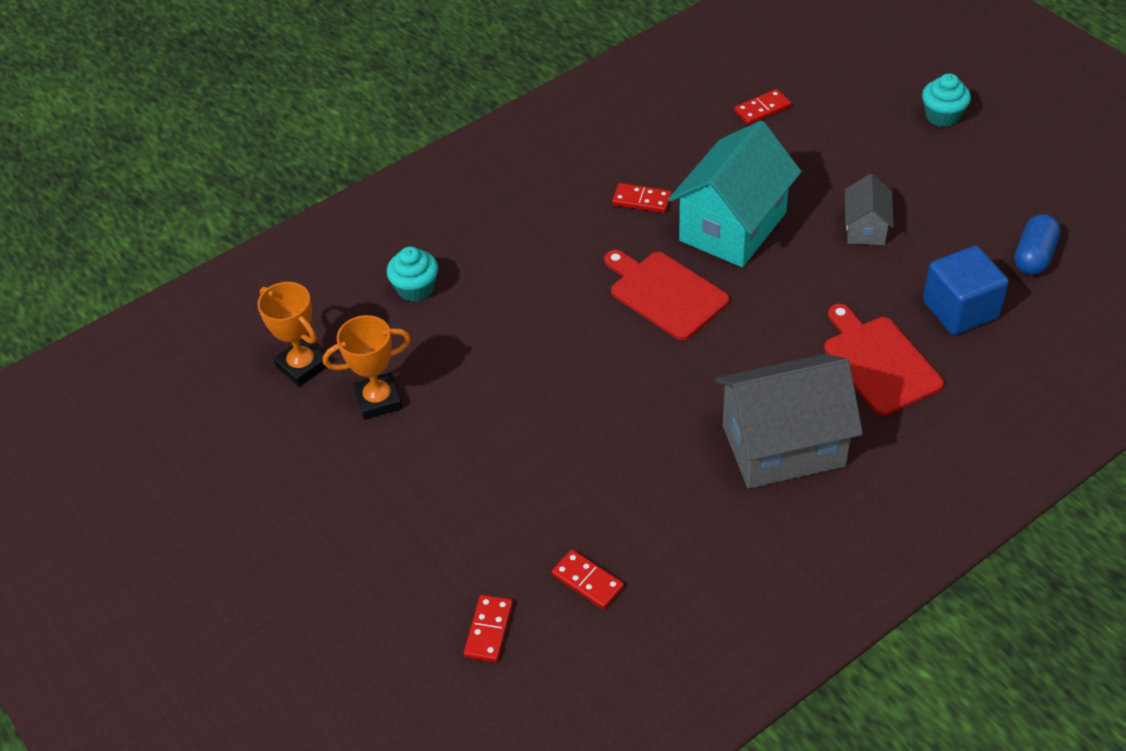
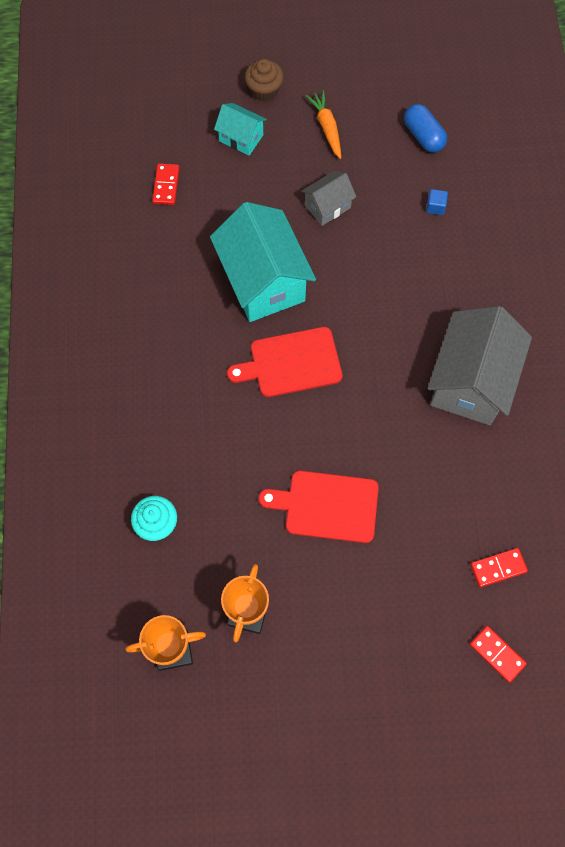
camera: 60 degrees left, 20 degrees up
(641, 200) = (191, 319): red domino -> none
(865, 228) = (327, 206): grey house -> grey house turned 75 degrees counterclockwise
(870, 129) = (241, 138): none -> turquoise house
(879, 362) = (443, 281): red cutting board -> red cutting board (326, 506)
(942, 116) = (264, 90): turquoise cupcake -> brown cupcake
(954, 180) = (326, 128): none -> orange carrot
(960, 310) = (435, 207): blue cube -> blue cube, size x0.41

